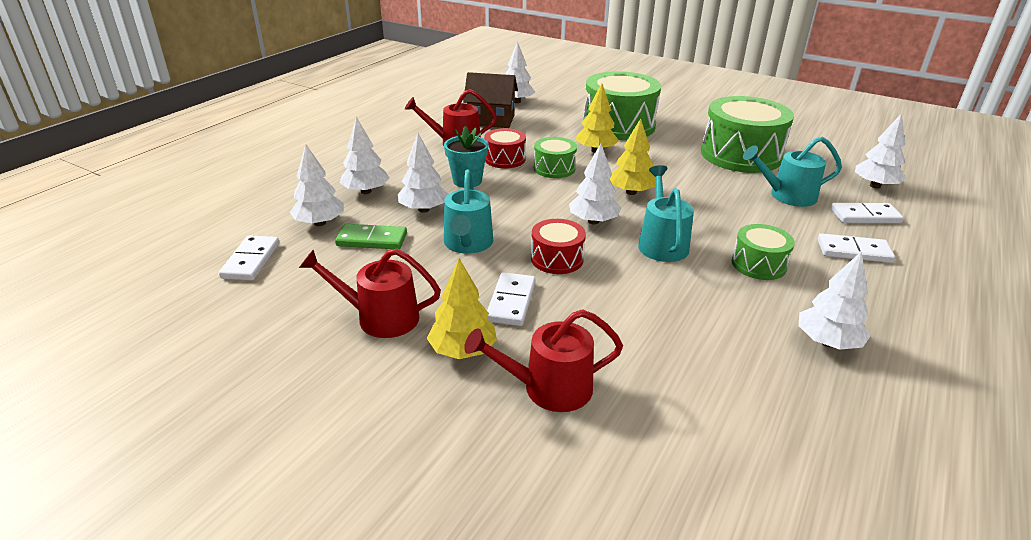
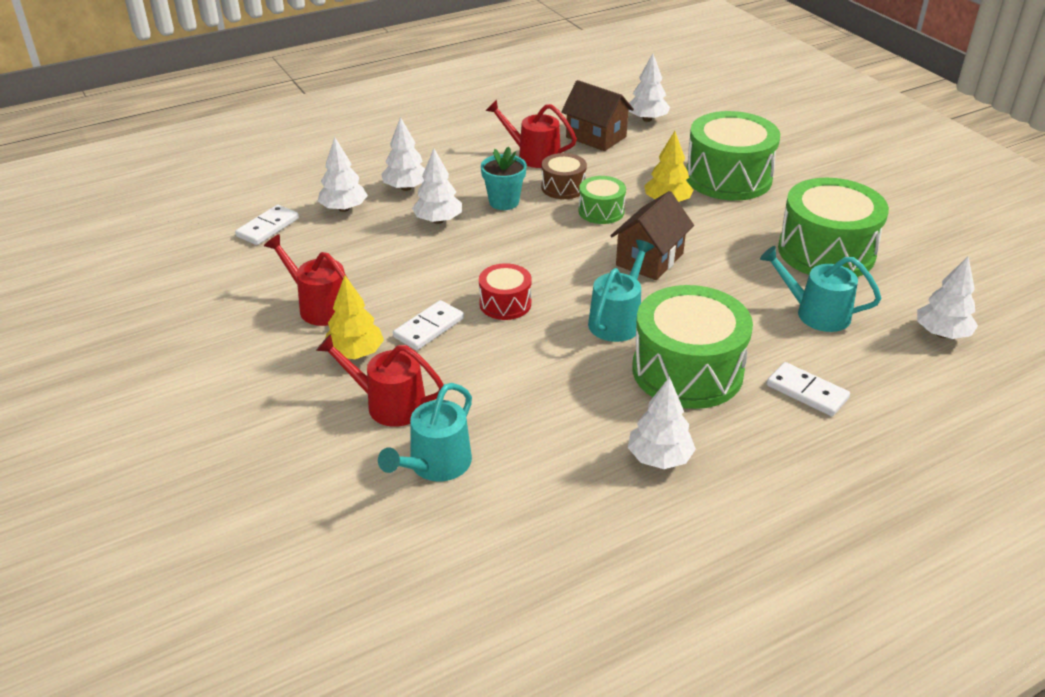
camera: 30 degrees right, 5 degrees up
(372, 240) = (371, 237): green domino -> none
(467, 244) = (444, 265): turquoise watering can -> turquoise watering can (435, 464)
(505, 159) = (563, 187): red drum -> brown drum
(593, 221) = (578, 278): white tree -> none
(631, 192) = (649, 259): yellow tree -> brown house
(758, 264) = (687, 371): green drum -> green drum, size x1.96
(865, 216) = (875, 362): white domino -> none

